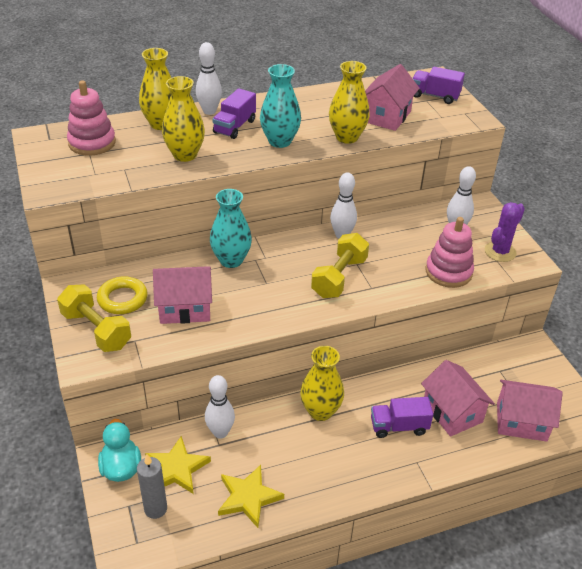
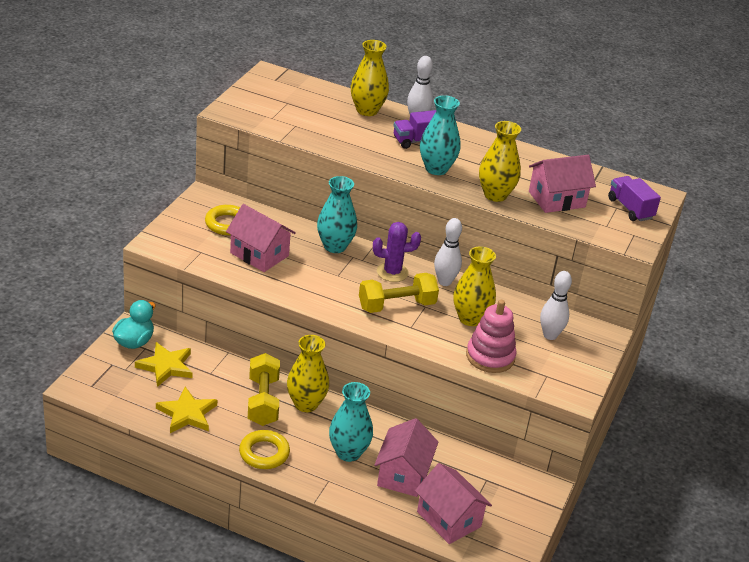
camera: 40 degrees right, 5 degrees down
(92, 143) = (299, 97): pink stacking toy -> none
(96, 330) = (186, 231): yellow dumbbell -> yellow dumbbell (263, 401)
(155, 509) = (124, 377): grey candle -> none
(185, 155) = (351, 139): yellow vase -> yellow vase (470, 318)
(220, 432) = (221, 367): white bowling pin -> none
(347, 480) = (264, 453): none -> yellow ring
(399, 426) = (348, 453): purple truck -> turquoise vase
(500, 252) = (560, 373): purple cactus -> purple cactus (392, 272)

